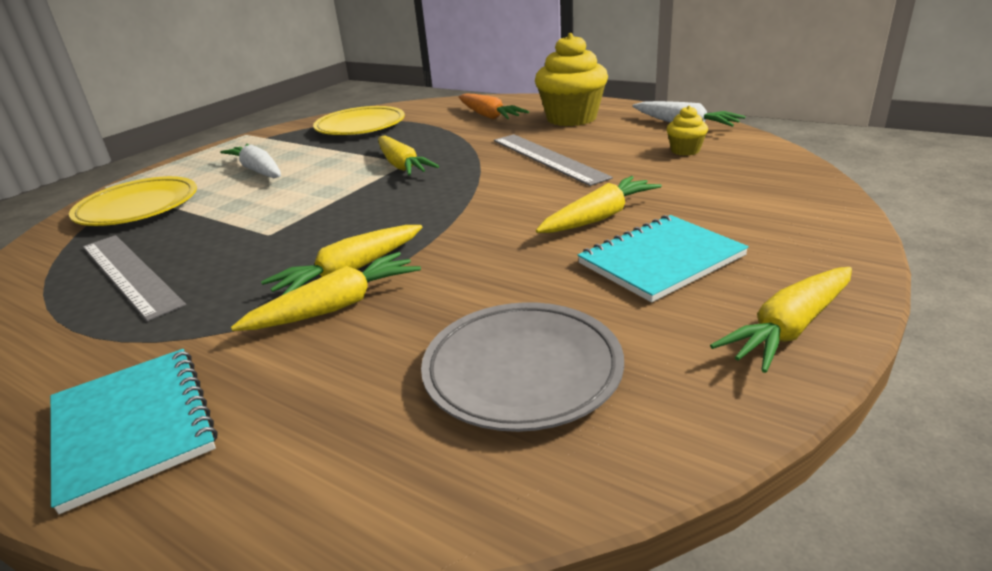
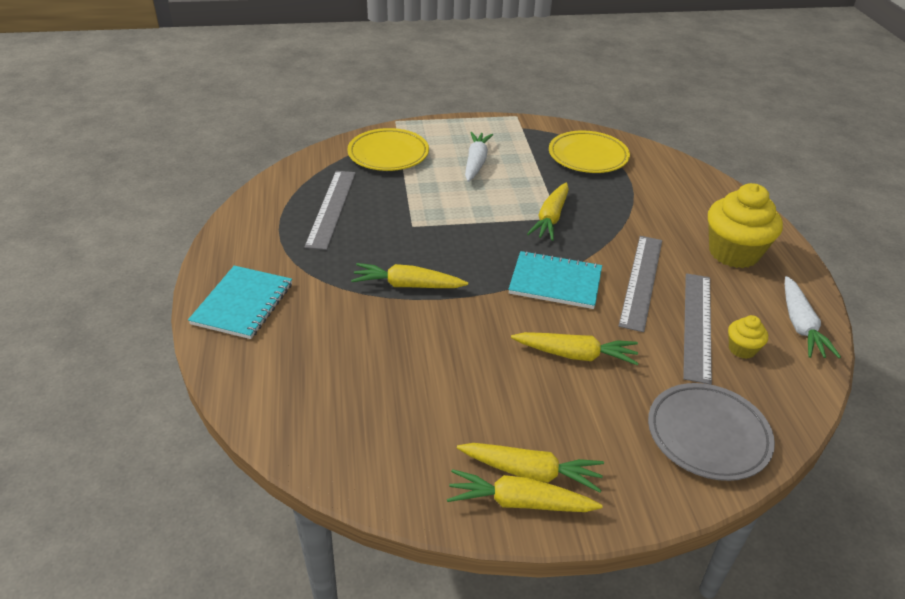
camera: 45 degrees right, 10 degrees up
(336, 306) = (373, 303): yellow carrot -> yellow carrot (531, 472)
(488, 116) = (684, 205): orange carrot -> none
(522, 371) = (382, 407): grey plate -> grey plate (708, 435)
(634, 156) = (697, 325): none -> grey ruler
(661, 260) = (547, 411): turquoise notebook -> turquoise notebook (555, 282)

